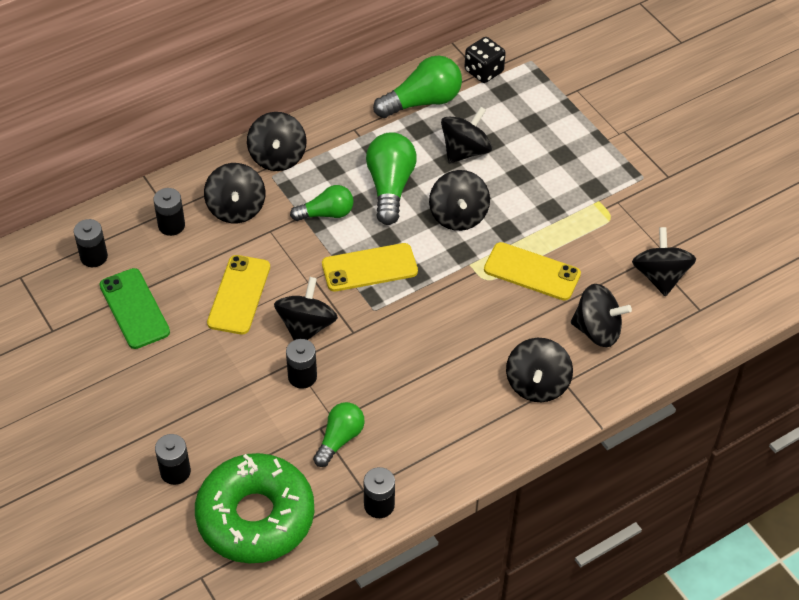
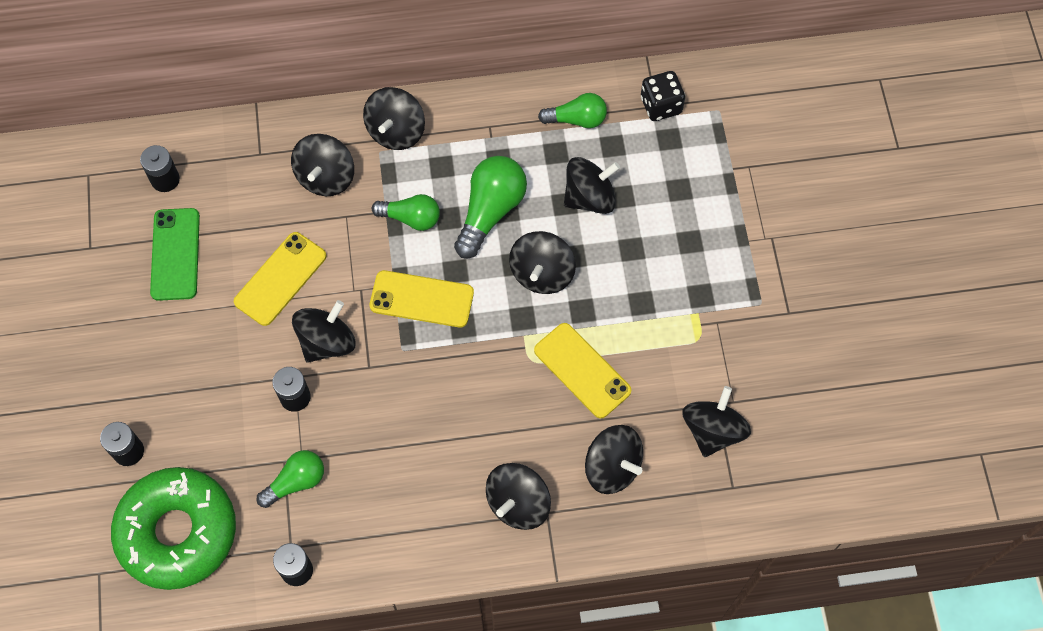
camera: 25 degrees right, 15 degrees up
(171, 225) = (254, 172): black battery -> none
(422, 102) = (577, 119): green light bulb -> green light bulb, size x0.64

